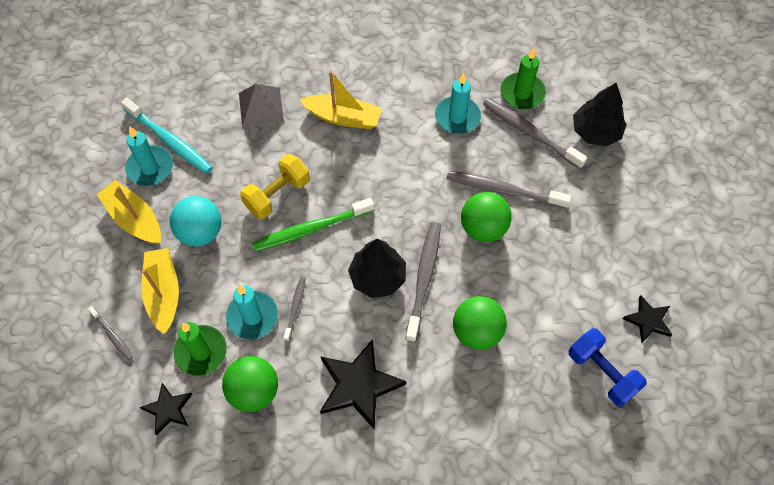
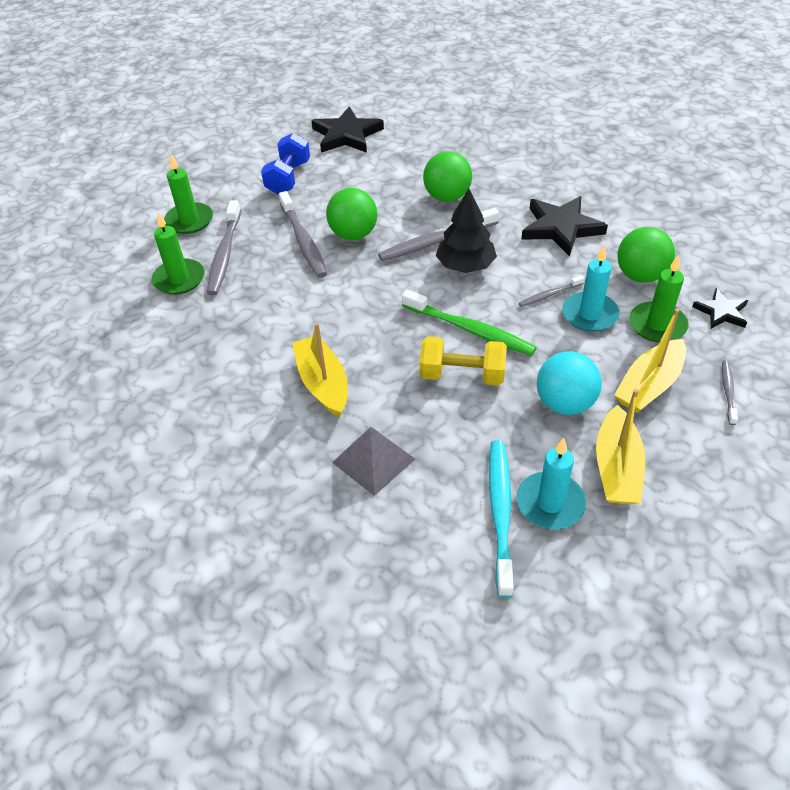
camera: 125 degrees left, 15 degrees down
(457, 117) = (247, 305): turquoise candle -> none
(595, 132) = (189, 220): black tree -> green candle
(602, 372) = (409, 137): blue dumbbell -> blue dumbbell (288, 178)
(648, 320) = (347, 135): black star -> black star, size x1.75

